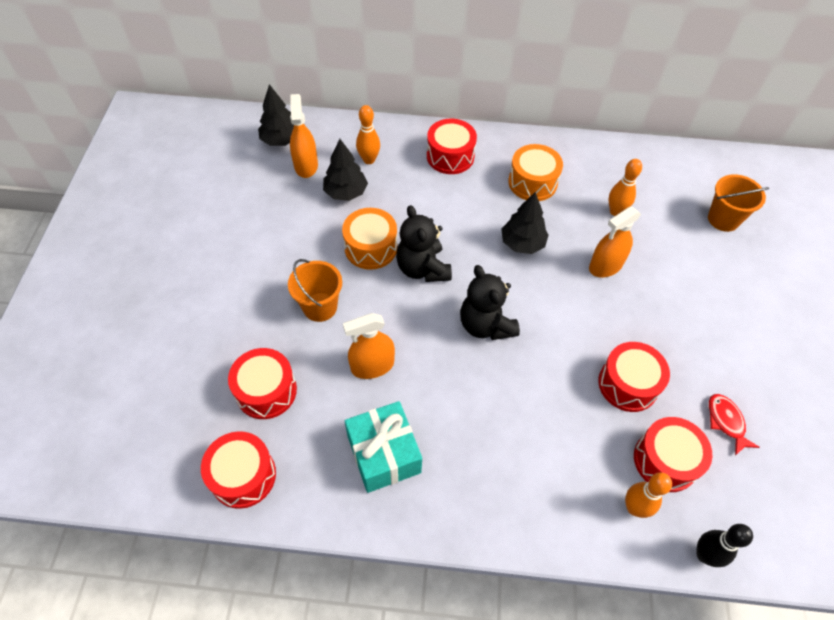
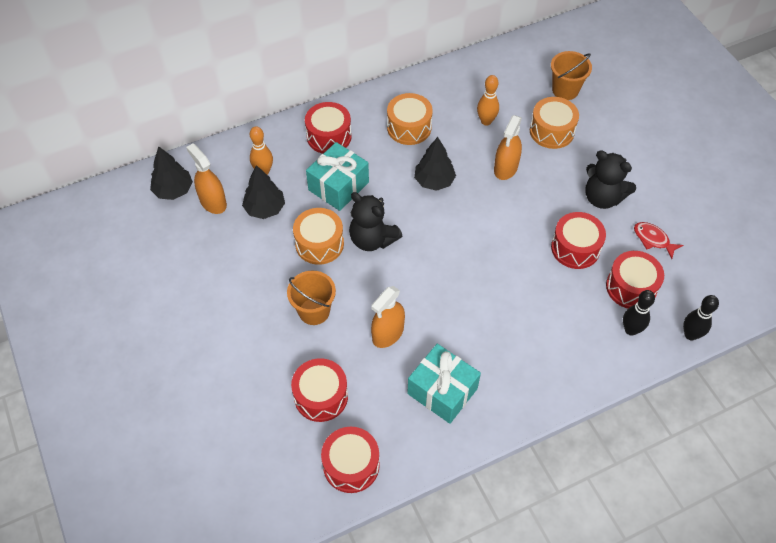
camera: 30 degrees left, 0 degrees up
(426, 204) = (338, 186): none -> turquoise gift
(485, 325) = (449, 258): black teddy bear -> black teddy bear (602, 198)
(634, 508) = (630, 330): orange bowling pin -> black bowling pin
(681, 253) = (551, 131): none -> orange drum

